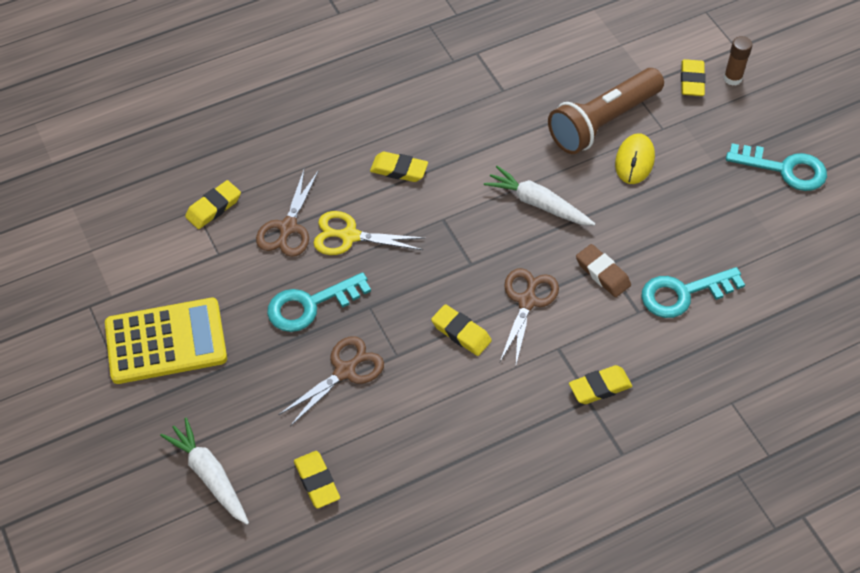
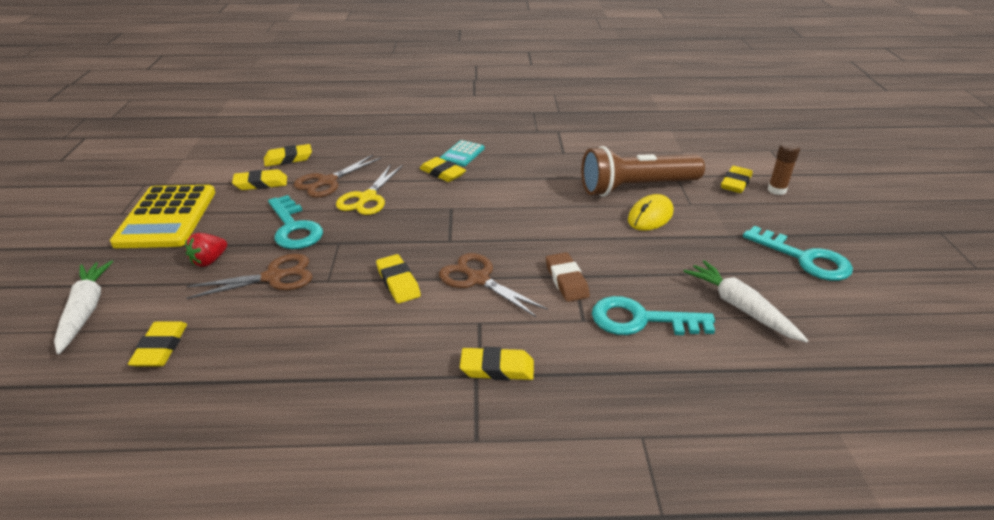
camera: 25 degrees right, 20 degrees down
(166, 341) = (166, 217): yellow calculator -> yellow calculator turned 75 degrees clockwise
(219, 257) = (261, 184): none -> yellow eraser
(266, 377) = (209, 261): none -> red strawberry
(310, 305) = (294, 228): turquoise key -> turquoise key turned 120 degrees counterclockwise
(349, 236) = (367, 198): yellow scissors -> yellow scissors turned 105 degrees counterclockwise
(398, 130) = (462, 154): none -> turquoise calculator
(527, 301) = (478, 279): brown scissors -> brown scissors turned 90 degrees counterclockwise
(538, 203) = (540, 220): white carrot -> white carrot (740, 307)

